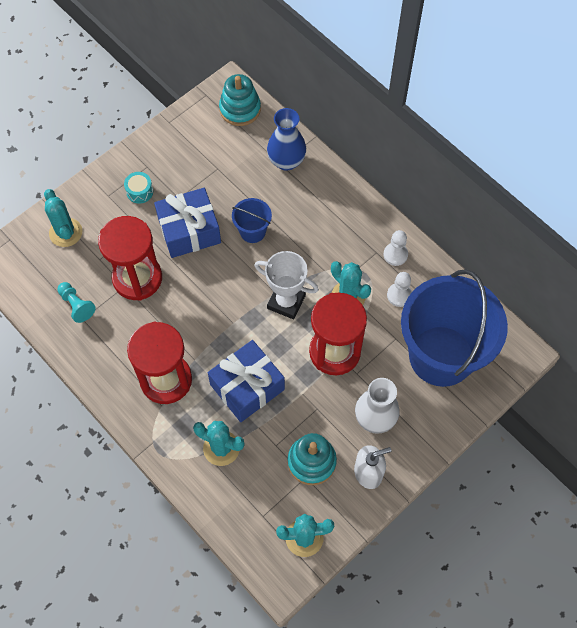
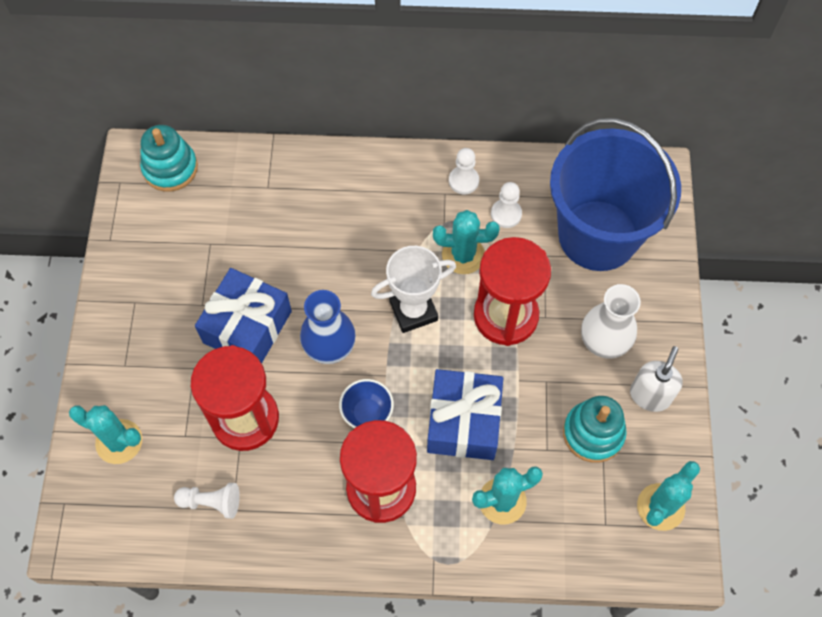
camera: 45 degrees left, 0 degrees up
(76, 305) = (211, 502): turquoise pawn -> white pawn
(139, 191) = (154, 333): turquoise drum -> none
(201, 334) = (367, 413): none -> blue bowl
(252, 231) = (310, 273): blue bucket -> none
(286, 161) = (271, 180): blue vase -> blue vase (330, 347)

